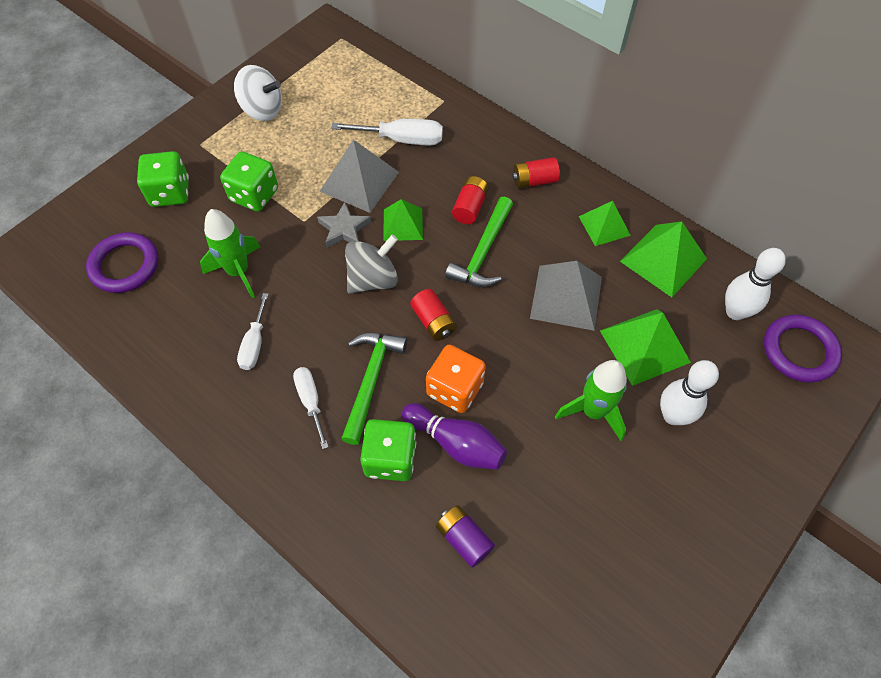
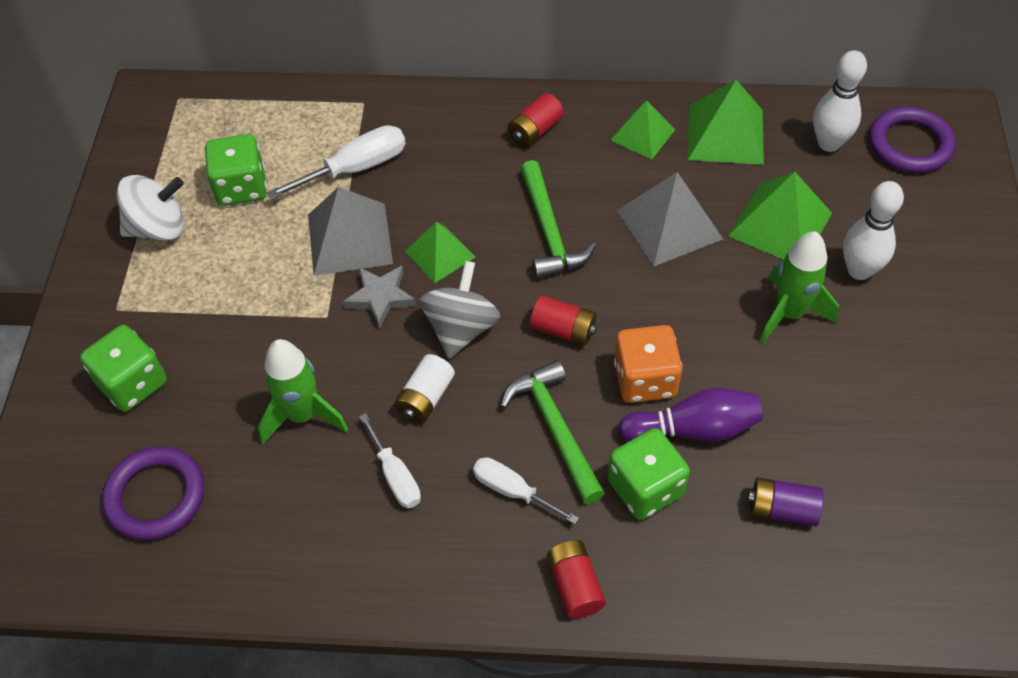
camera: 35 degrees left, 5 degrees down
(254, 195) = (240, 324): green dice -> green dice (241, 187)
(314, 308) = (425, 398): none -> white battery
(470, 207) = (494, 195): red battery -> red battery (575, 585)

